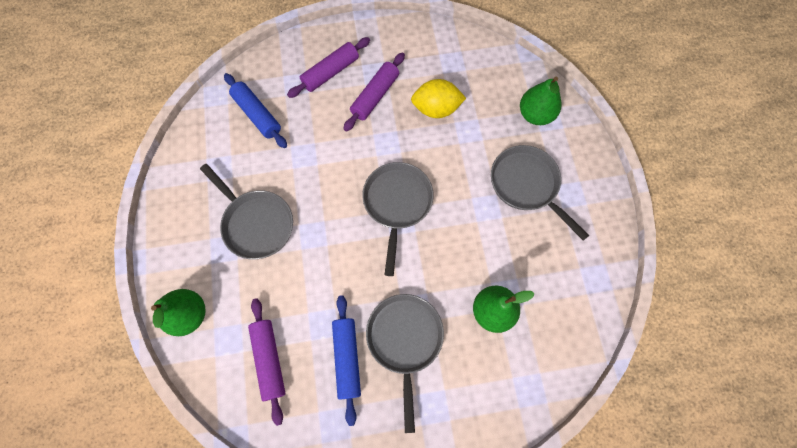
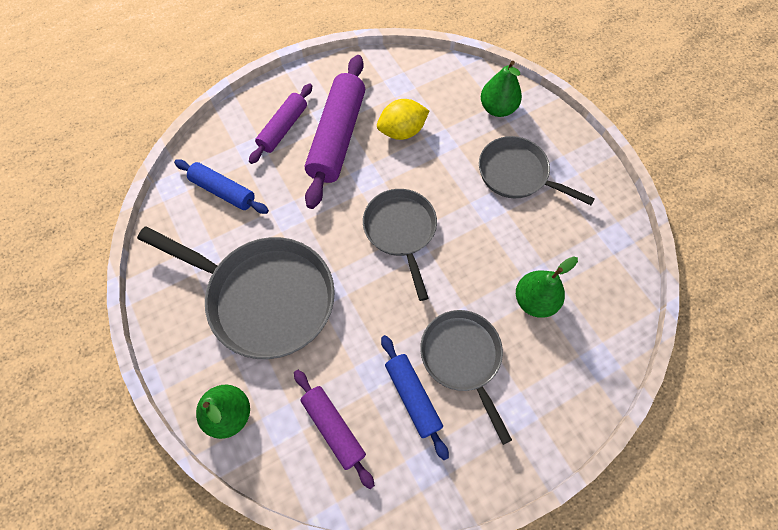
camera: 20 degrees left, 5 degrees down
(256, 223) = (265, 297): grey pan -> grey pan, size x1.61
(375, 96) = (337, 137): purple rolling pin -> purple rolling pin, size x1.69

